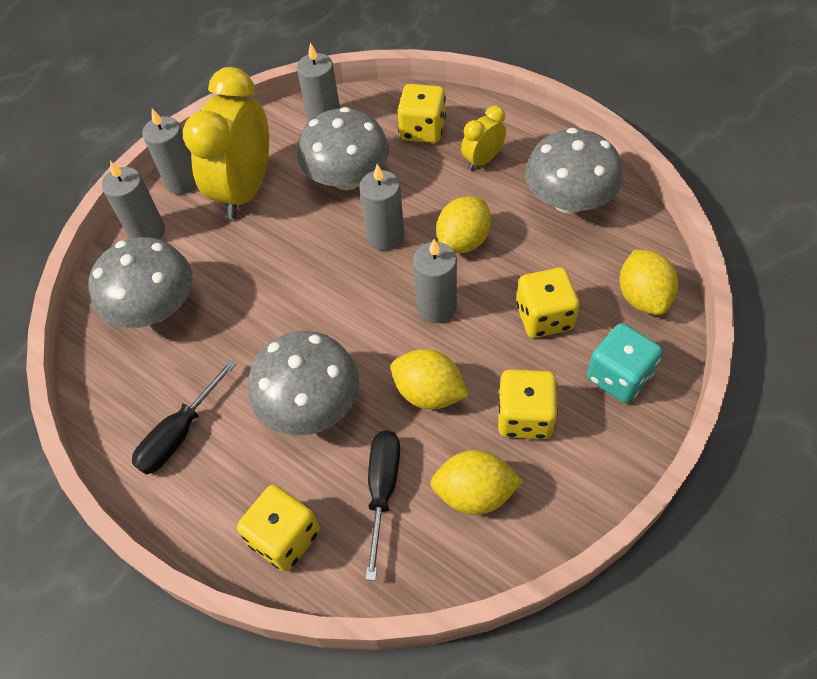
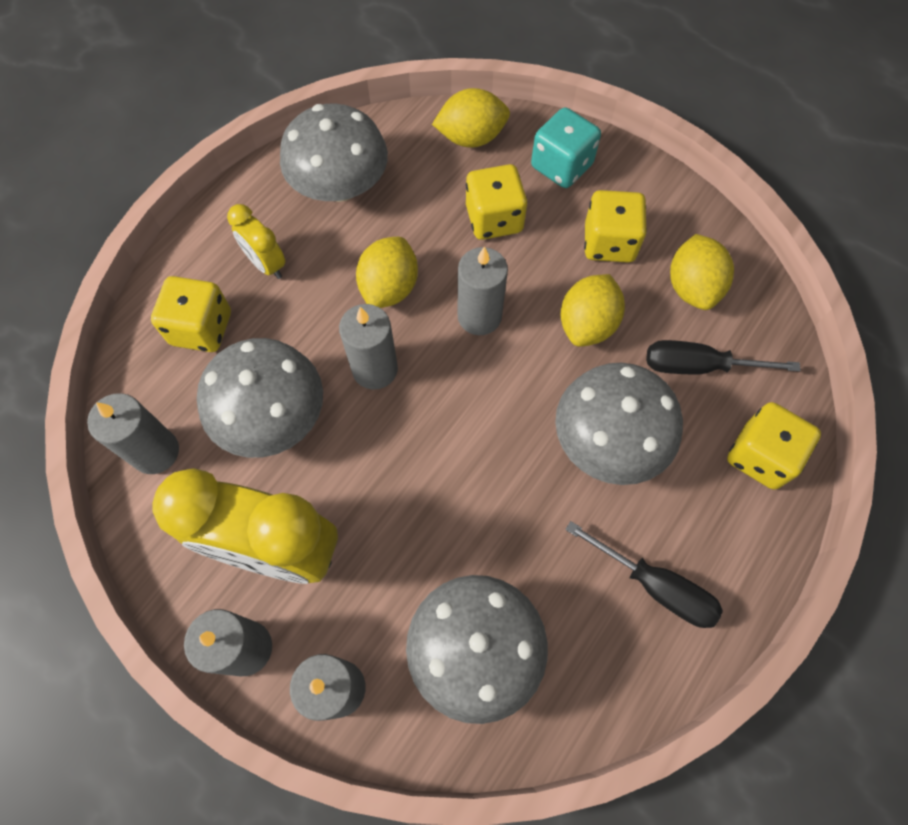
camera: 95 degrees left, 10 degrees up
(463, 241) = (389, 288): yellow lemon -> yellow lemon turned 75 degrees clockwise

